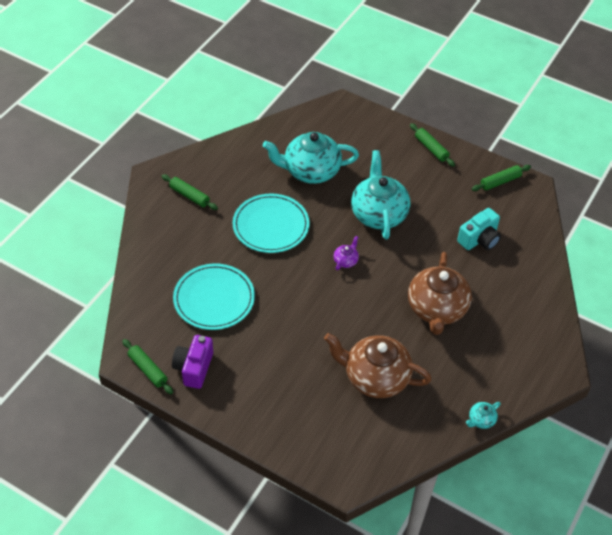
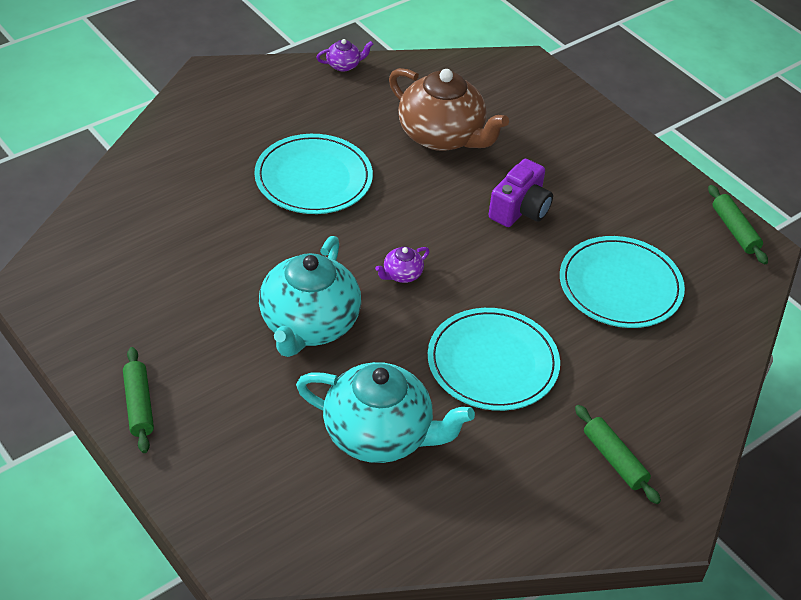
camera: 160 degrees left, 5 degrees down
(194, 368) = (672, 214): purple camera -> purple camera (520, 209)
(436, 309) = (313, 178): brown teapot -> turquoise plate
(479, 239) = (183, 240): turquoise camera -> none
(481, 420) = (344, 65): turquoise teapot -> purple teapot
(500, 182) = (74, 310): green rolling pin -> none

